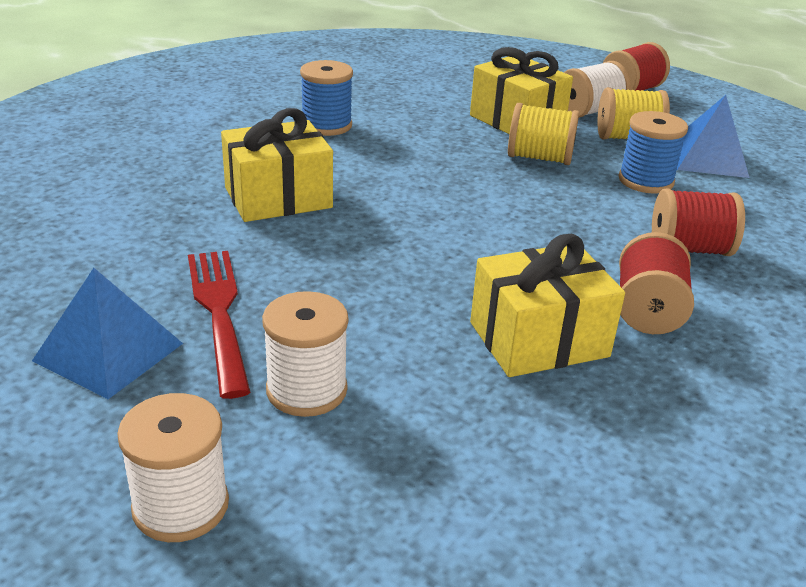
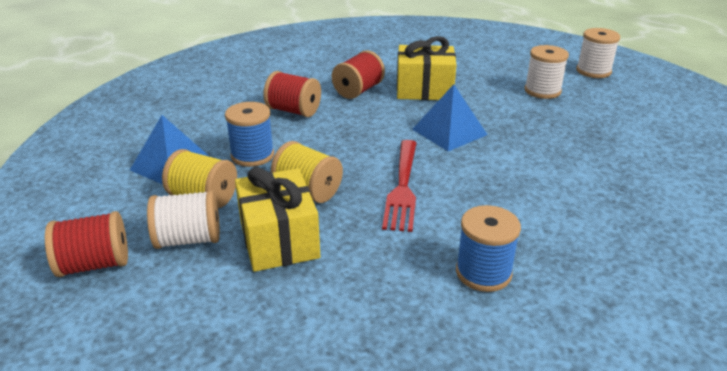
camera: 155 degrees left, 0 degrees up
(108, 352) = (641, 118): blue pyramid -> blue pyramid (449, 132)
(219, 313) = (585, 125): red fork -> red fork (402, 186)
(278, 198) = (546, 191): yellow gift -> none

